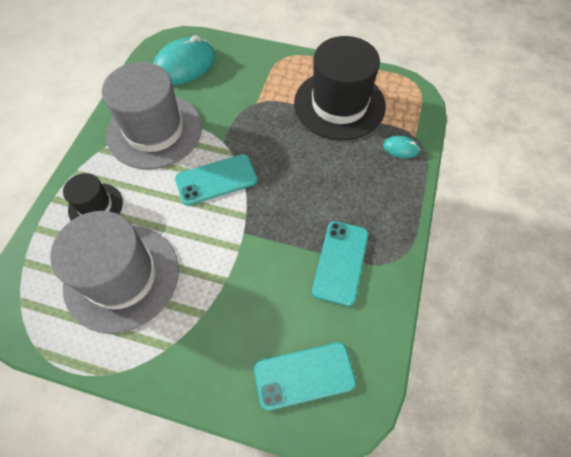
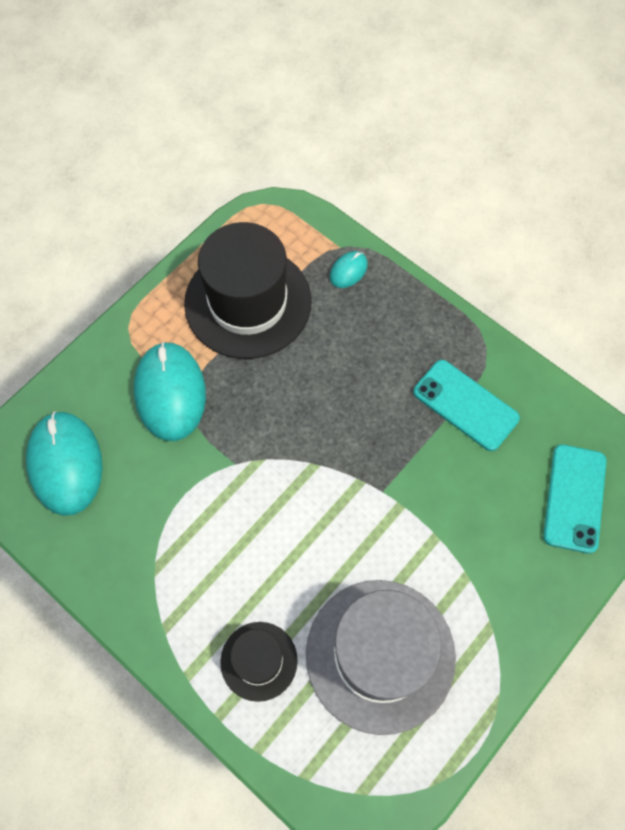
camera: 65 degrees left, 5 degrees up
(154, 130) = (168, 545): grey hat -> none
(216, 180) = (291, 494): turquoise phone -> none
(254, 92) = (170, 393): none -> turquoise mouse

